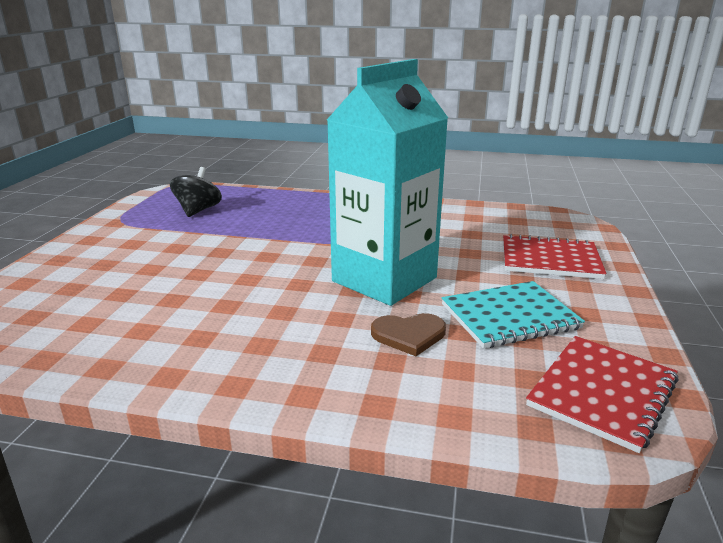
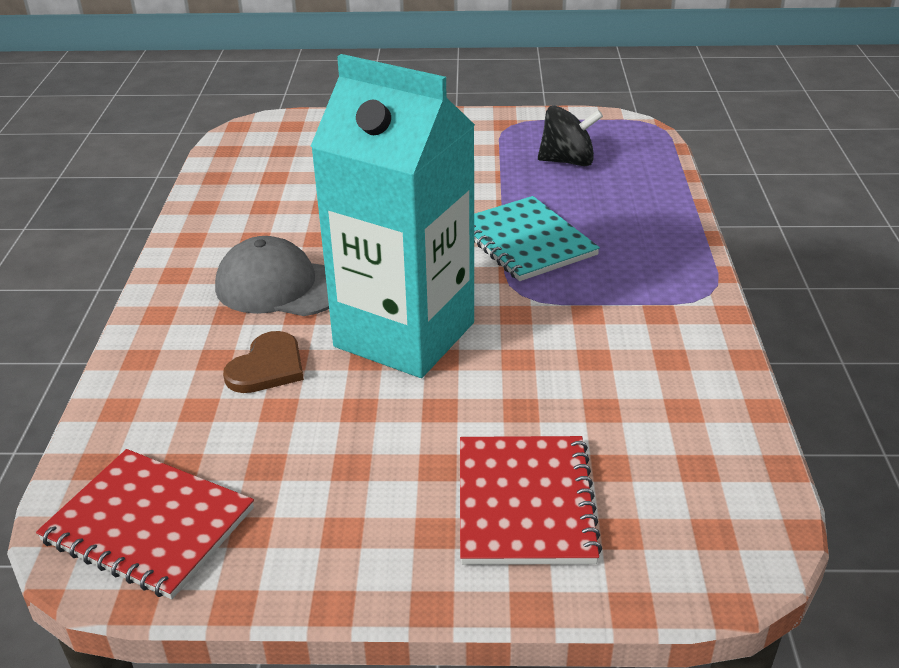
camera: 80 degrees right, 10 degrees up
(293, 325) = (281, 286): none -> grey cap
(409, 335) = (267, 367): brown heart -> brown heart turned 135 degrees counterclockwise
(509, 316) = (321, 450): turquoise notebook -> turquoise notebook (525, 241)

